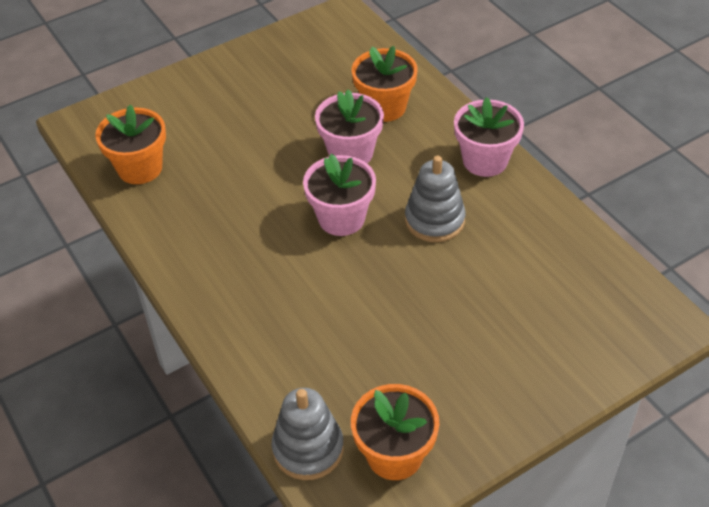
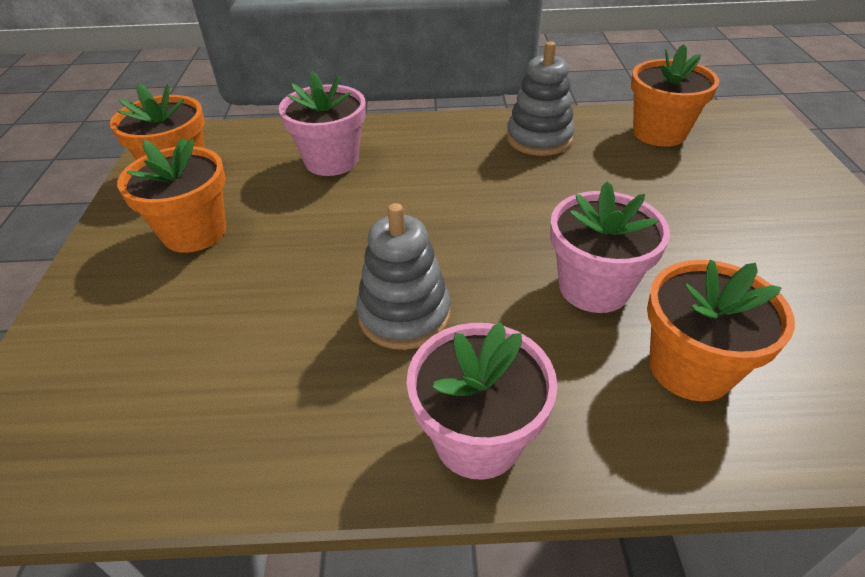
camera: 120 degrees right, 5 degrees down
(308, 449) = (243, 136): grey stacking toy -> grey stacking toy (539, 139)
(341, 218) = (477, 237): pink flower pot -> pink flower pot (331, 161)
(452, 377) = (194, 232): none -> orange flower pot

